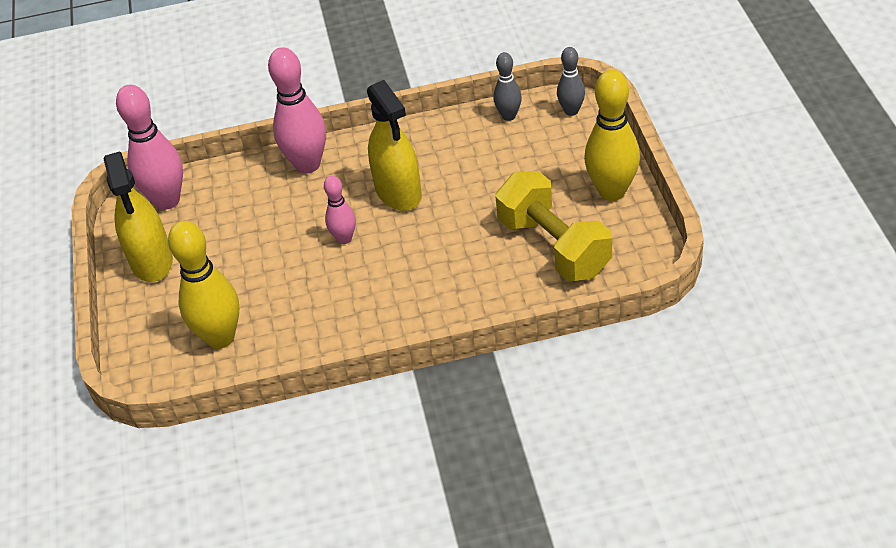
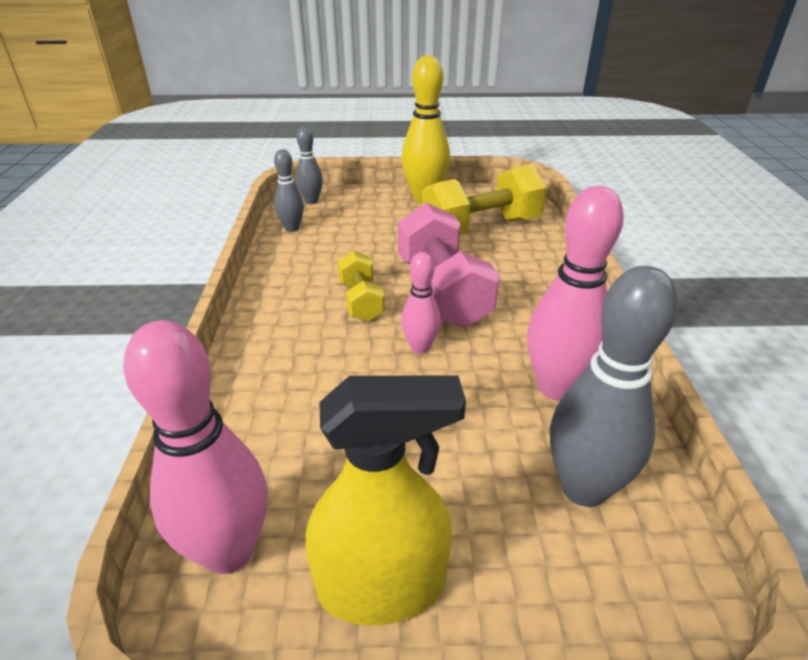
camera: 85 degrees left, 10 degrees down
(220, 337) = (583, 488): yellow bowling pin -> grey bowling pin
(307, 165) = (263, 367): pink bowling pin -> pink bowling pin (556, 388)
(398, 192) = (361, 301): yellow spray bottle -> yellow dumbbell
(425, 238) = (442, 292): none -> pink dumbbell

